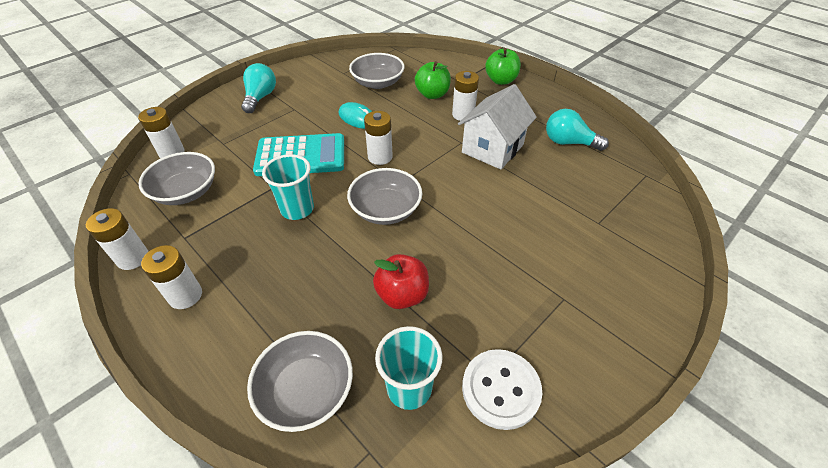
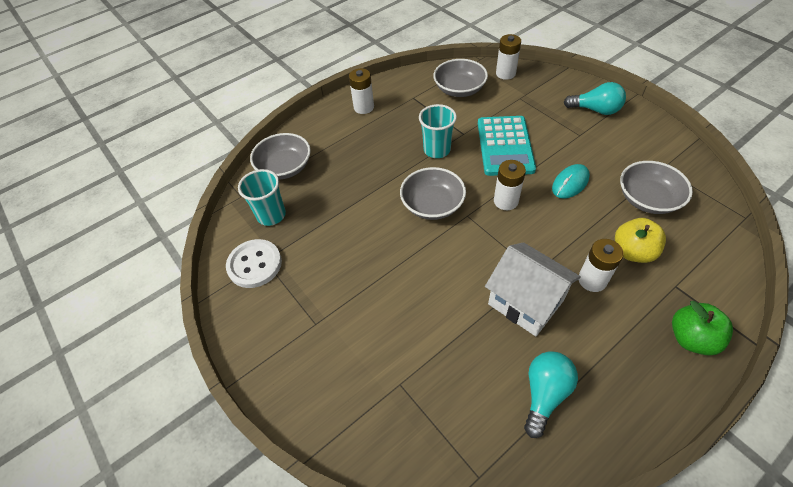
camera: 100 degrees right, 5 degrees up
(133, 258) = (398, 80): white battery -> none
(402, 295) = (342, 214): red apple -> none
(432, 94) = (633, 252): green apple -> yellow apple

